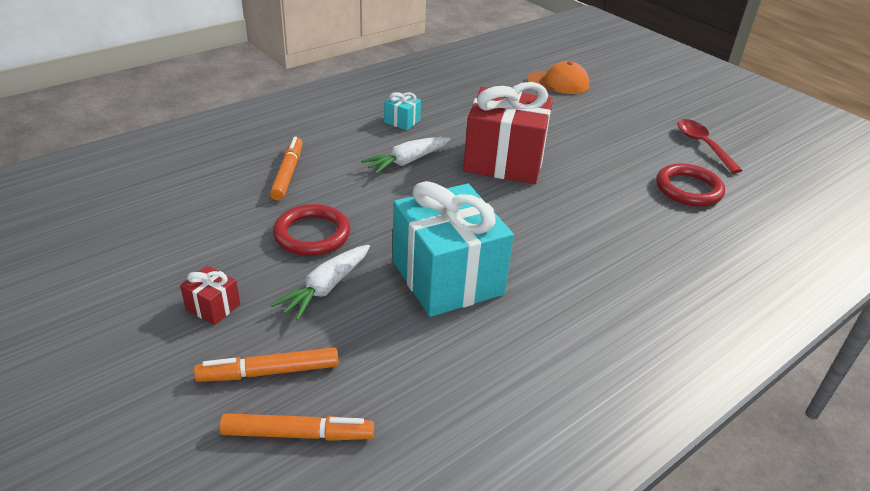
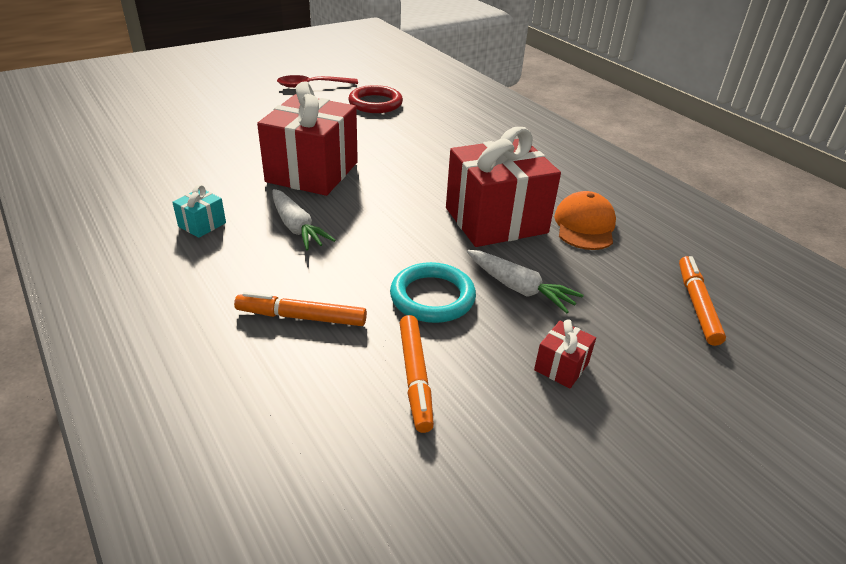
camera: 85 degrees left, 0 degrees up
(269, 372) = (638, 322): orange marker -> orange marker (415, 377)
(312, 234) = (432, 297): red ring -> turquoise ring
(447, 277) = (496, 220): turquoise gift -> red gift
(558, 83) = (161, 123): orange cap -> orange cap (584, 226)

